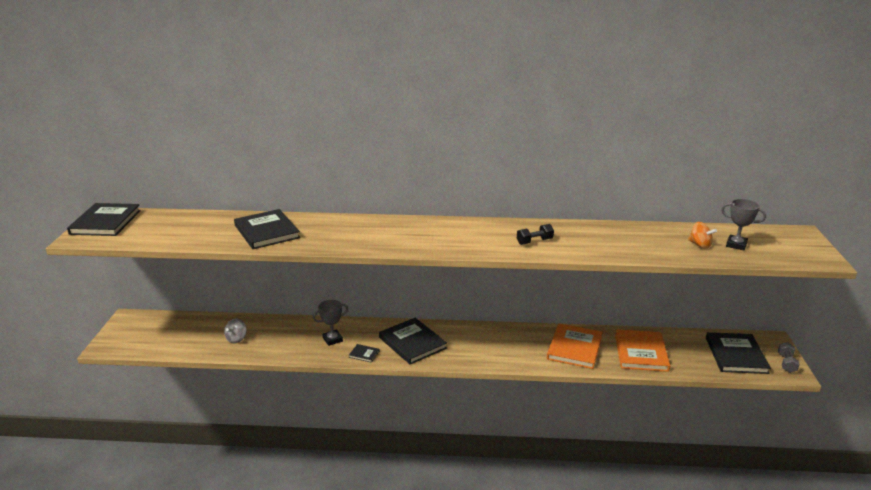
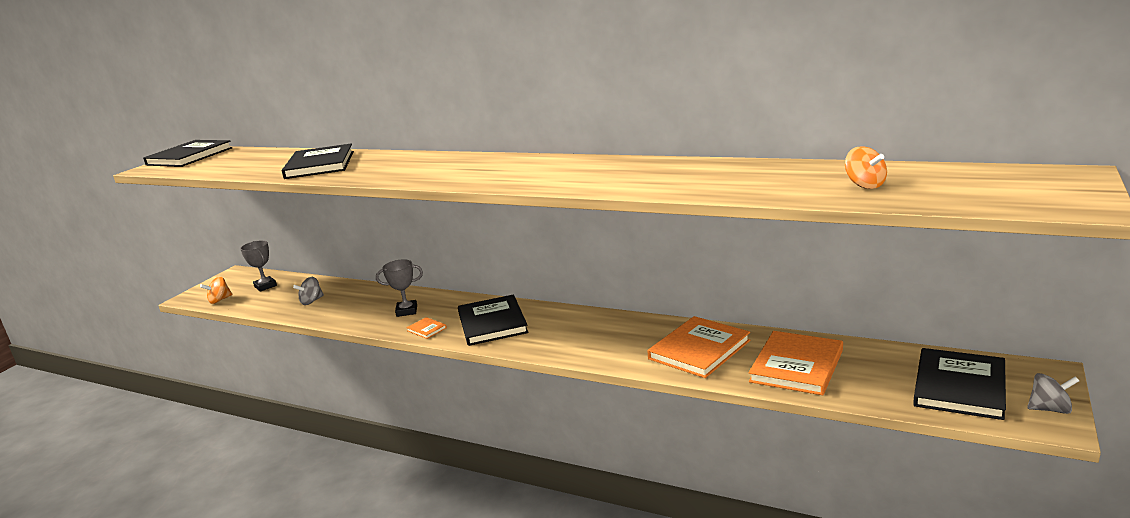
camera: 25 degrees right, 5 degrees down
(141, 346) = (219, 300): none -> orange spinning top
(364, 354) = (427, 329): black book -> orange book
(534, 241) = (614, 177): black dumbbell -> none
(736, 245) = (930, 186): grey trophy -> grey trophy (265, 286)
(786, 363) = (1050, 409): grey dumbbell -> grey spinning top

